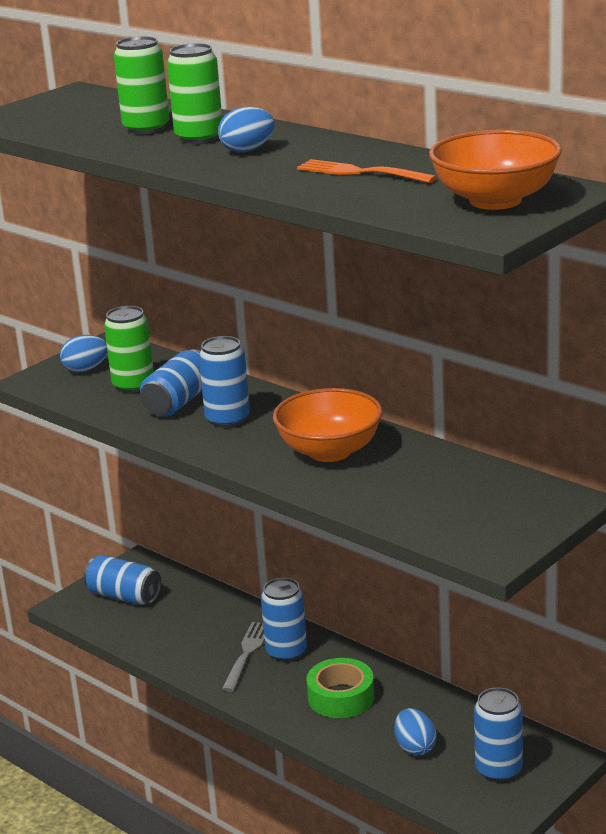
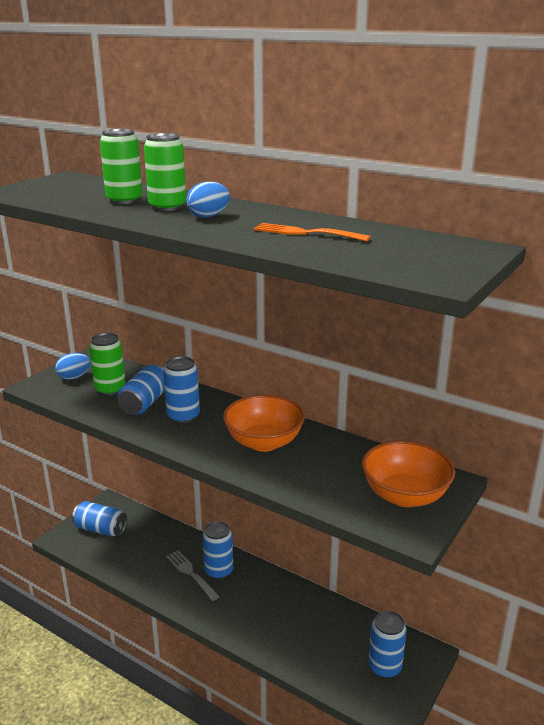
camera: 10 degrees left, 0 degrees up
(247, 654) = (191, 574): grey fork -> grey fork turned 45 degrees counterclockwise
(341, 697) = (262, 608): green tape -> none
(415, 747) = (322, 650): blue egg -> none
(495, 200) = (428, 255): orange bowl -> orange bowl (405, 496)

